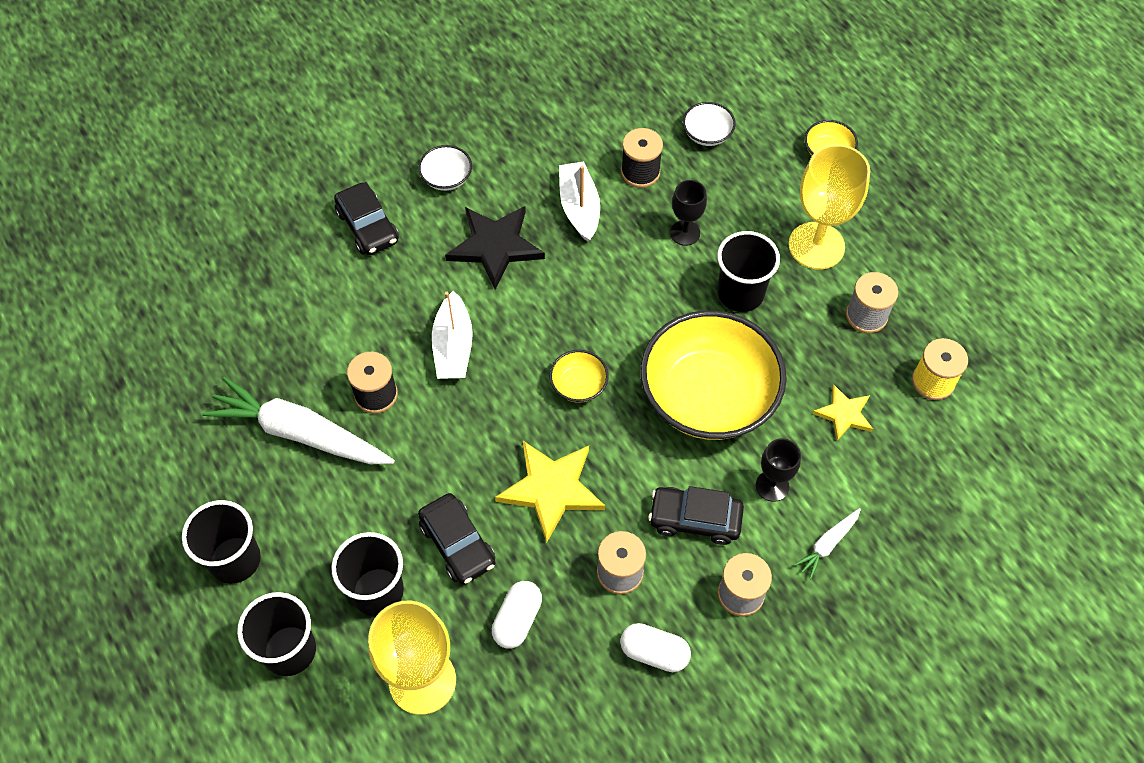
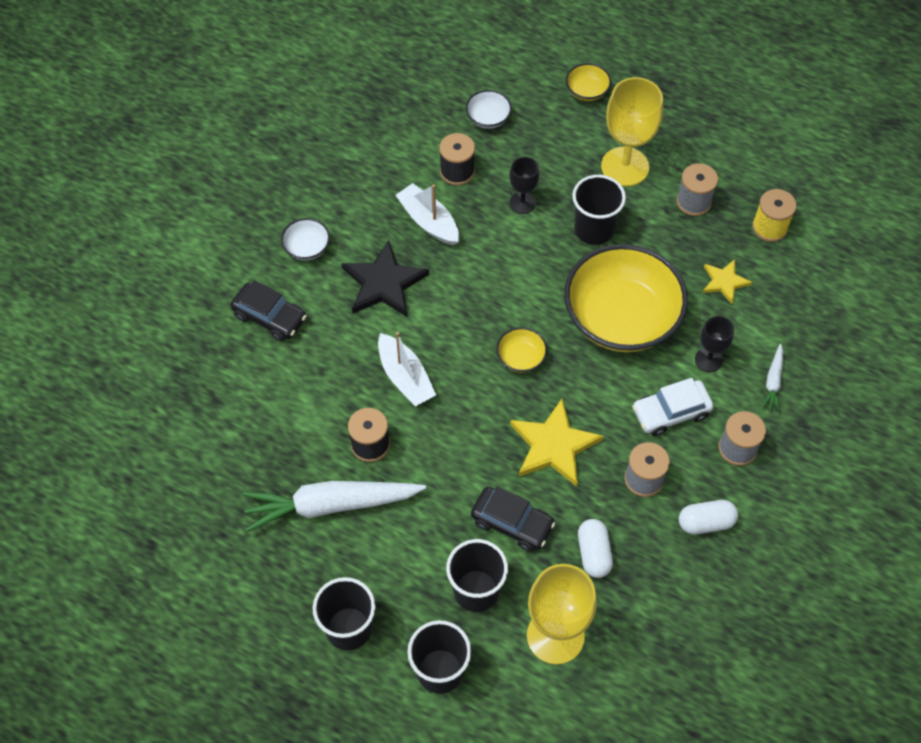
camera: 30 degrees left, 0 degrees up
(695, 519) = (671, 412): black car -> white car

